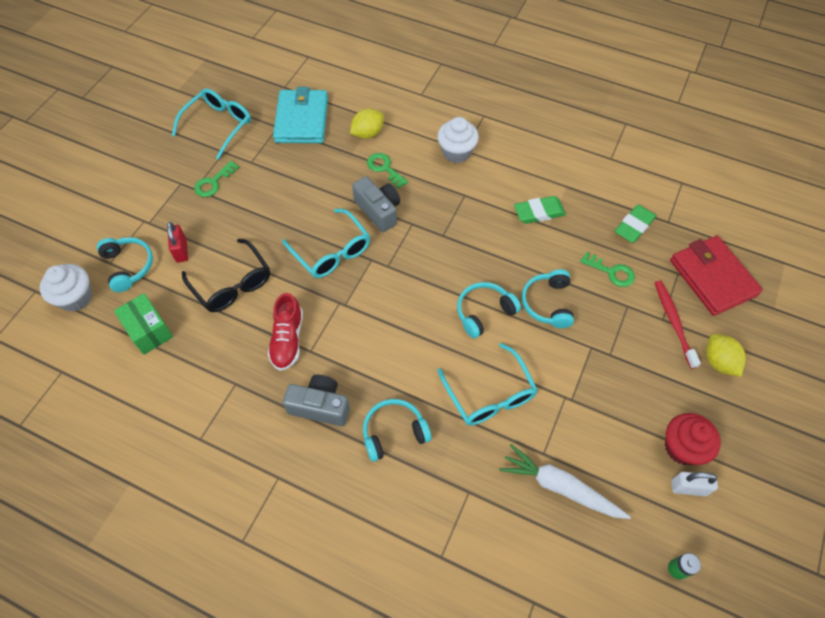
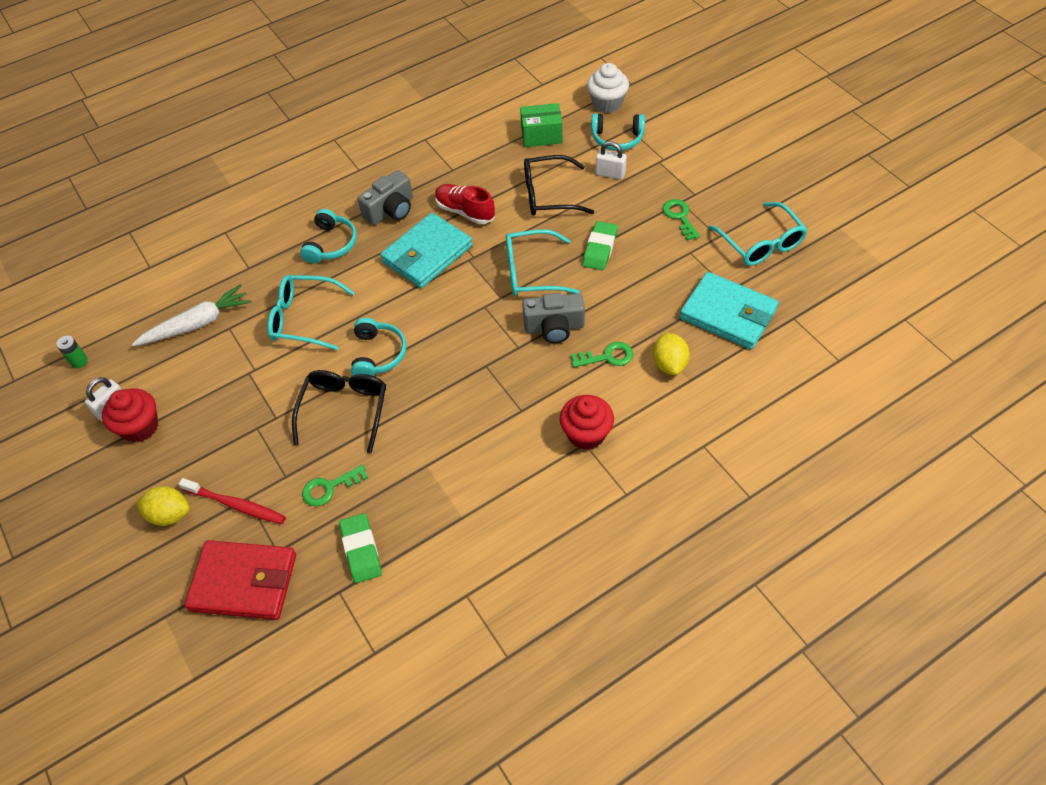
camera: 125 degrees right, 5 degrees down
(181, 250) = (610, 174): red padlock -> white padlock
(357, 340) = (427, 254): none -> turquoise wallet
(456, 152) = (586, 434): white cupcake -> red cupcake
(539, 212) = (448, 466): green eraser -> green eraser (600, 249)
(548, 303) = (344, 410): turquoise headphones -> black glasses

